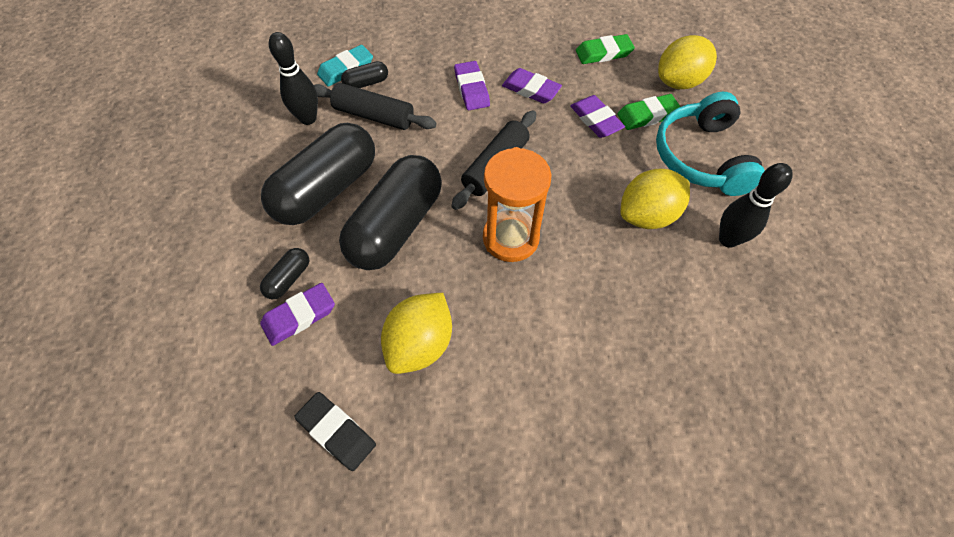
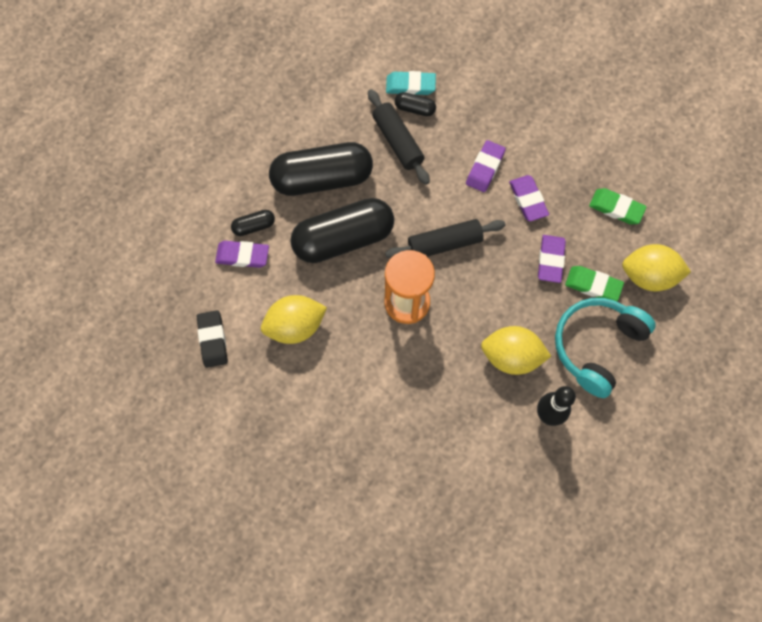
camera: 40 degrees right, 10 degrees up
(308, 118) = (352, 112): black bowling pin -> none

